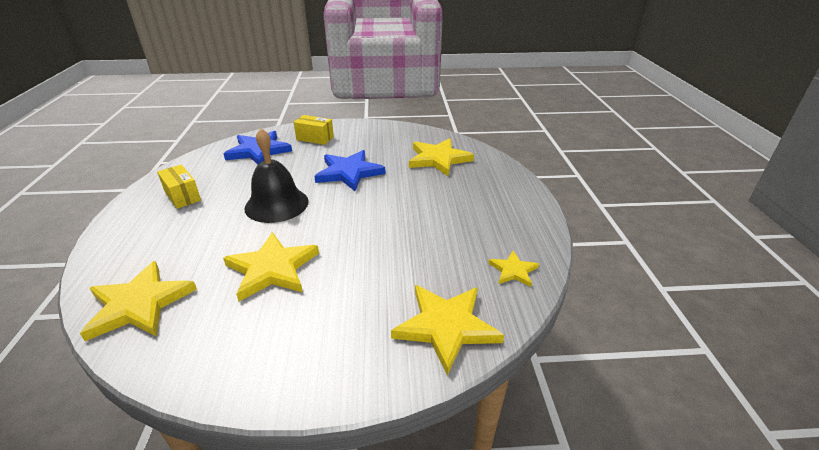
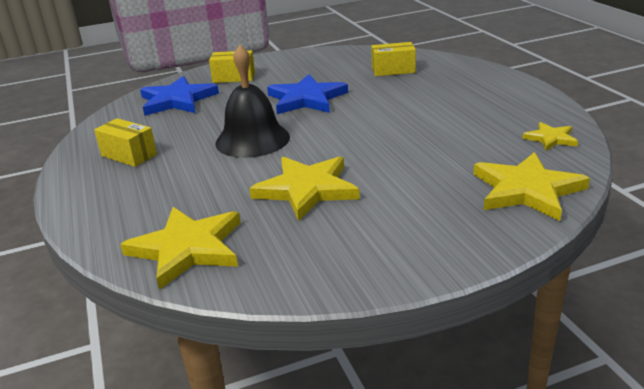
camera: 15 degrees left, 5 degrees down
(438, 159) = (393, 70): yellow star -> yellow box

